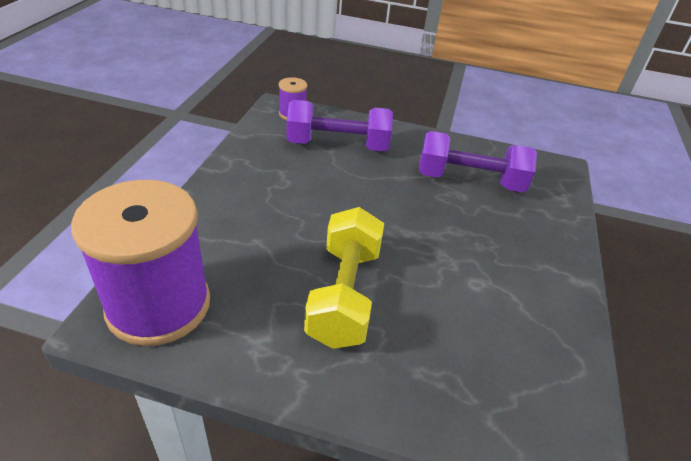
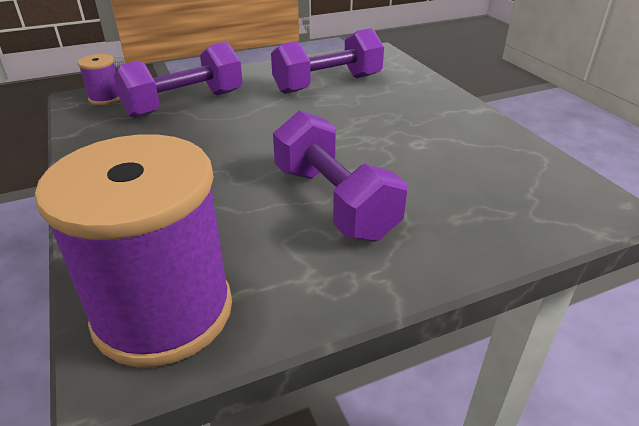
camera: 35 degrees left, 5 degrees down
(344, 294) = (333, 202): yellow dumbbell -> purple dumbbell

